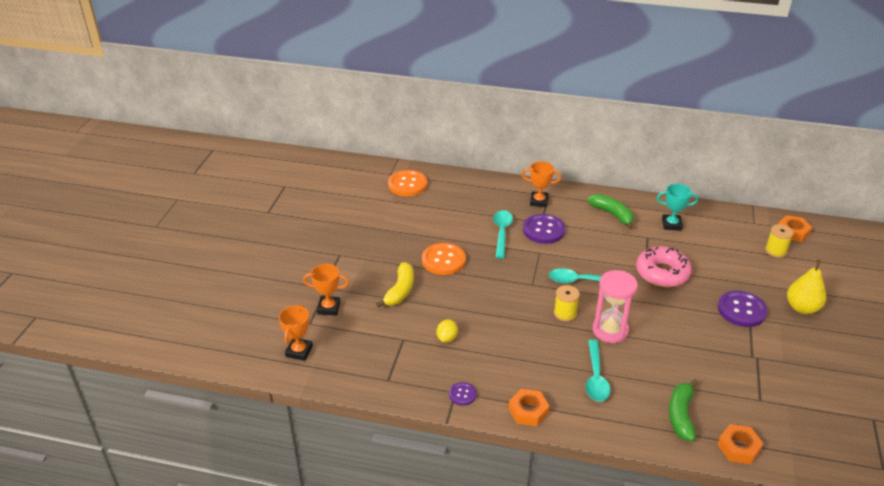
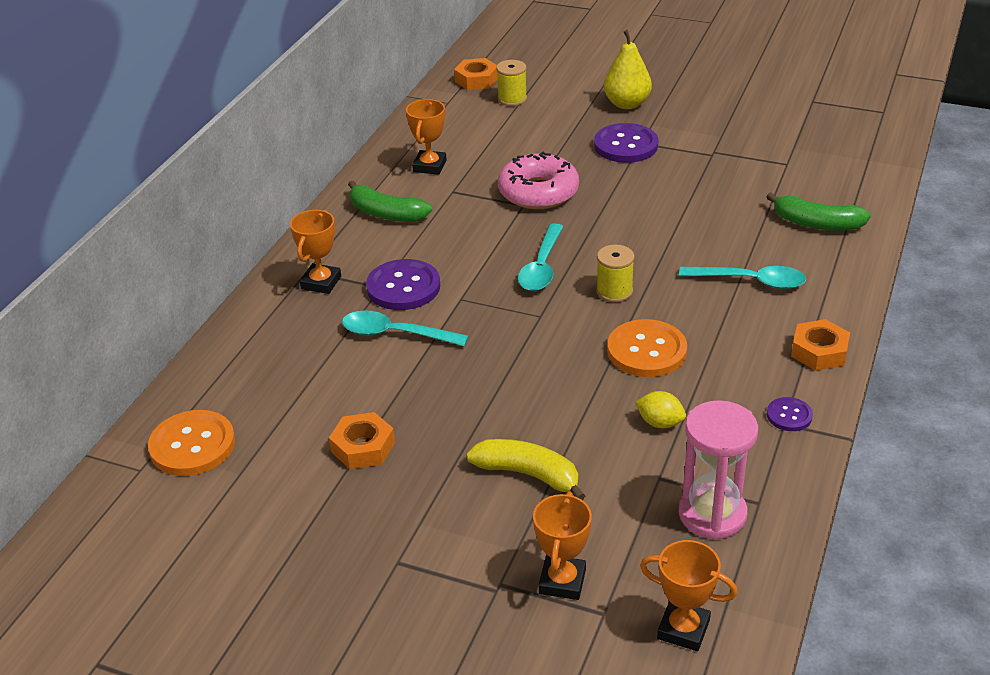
camera: 80 degrees left, 0 degrees up
(443, 260) = (453, 411): orange button -> orange button (646, 351)
(610, 330) = (655, 255): pink hourglass -> pink hourglass (712, 514)
(612, 214) = (386, 214): green banana -> green banana turned 120 degrees counterclockwise
(671, 224) = (429, 166): turquoise trophy -> orange trophy
(738, 448) = (866, 192): orange nut -> orange nut (363, 447)

